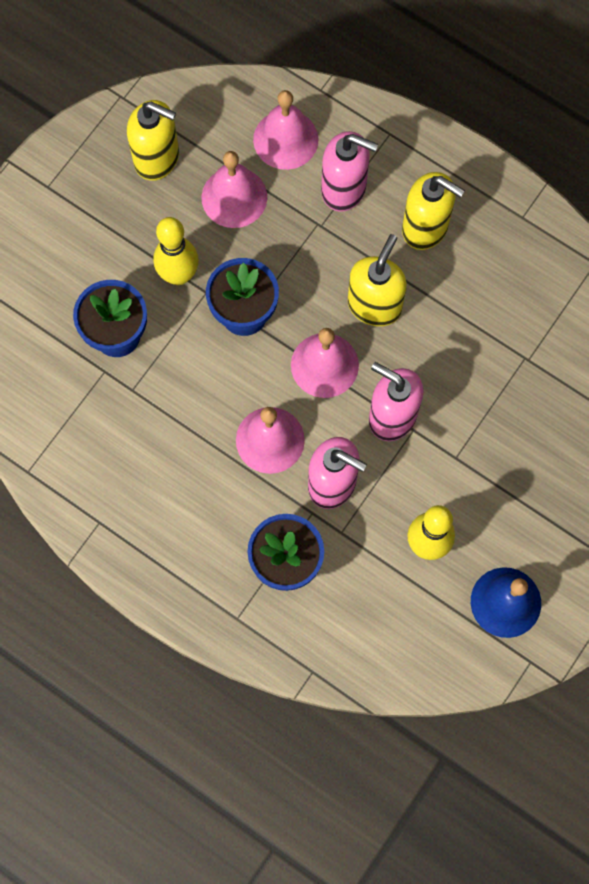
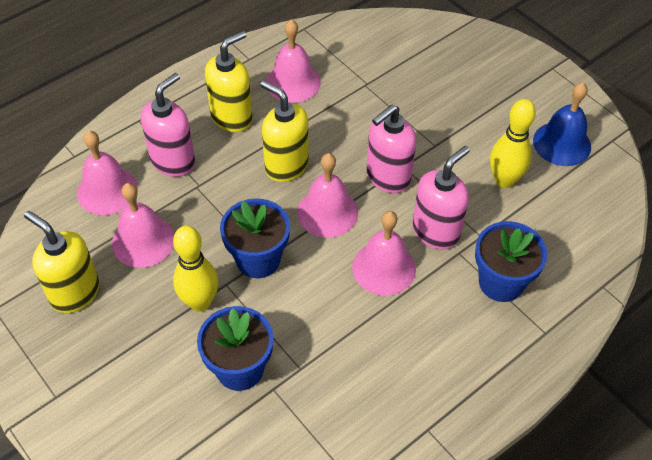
camera: 75 degrees left, 20 degrees down
(157, 158) = (75, 292): yellow soap dispenser -> yellow soap dispenser turned 90 degrees counterclockwise
(501, 276) = (293, 82): none -> pink bell

